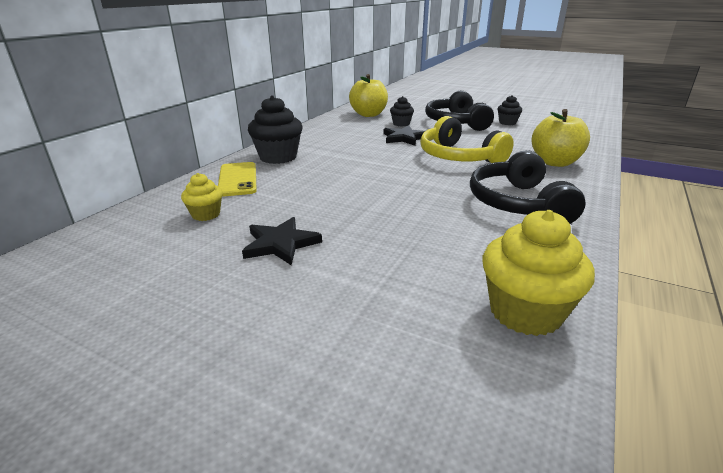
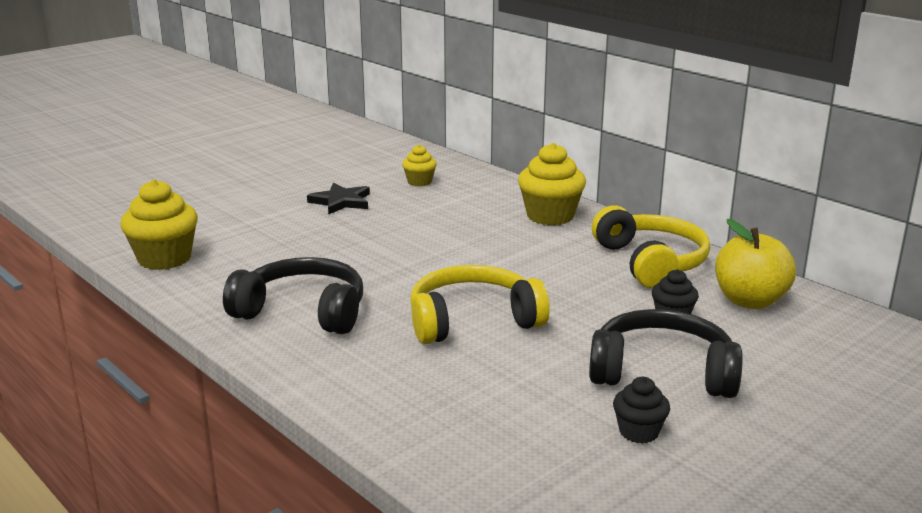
camera: 110 degrees right, 5 degrees down
(237, 179) = (492, 195): yellow phone -> none
(278, 157) = (550, 216): black cupcake -> yellow cupcake
(338, 130) = (651, 262): none -> yellow headphones
(404, 138) = (586, 302): black star -> none
(555, 162) = (392, 389): yellow apple -> none

